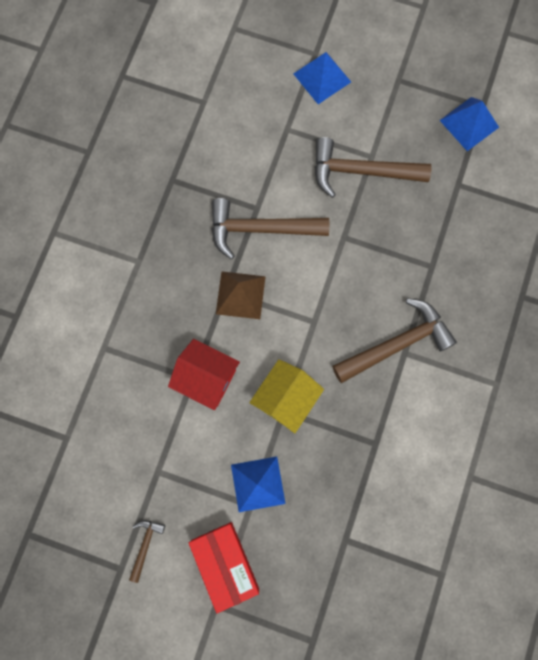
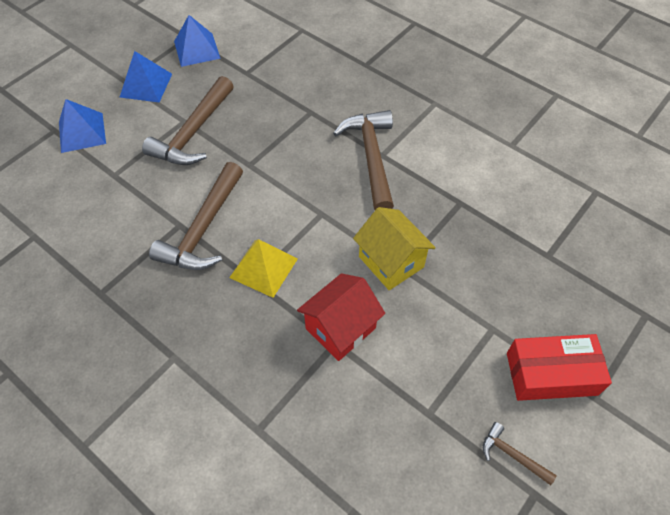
camera: 70 degrees left, 20 degrees down
(240, 295) = (263, 268): brown pyramid -> yellow pyramid
(258, 484) = (471, 314): blue pyramid -> blue pyramid (146, 85)

